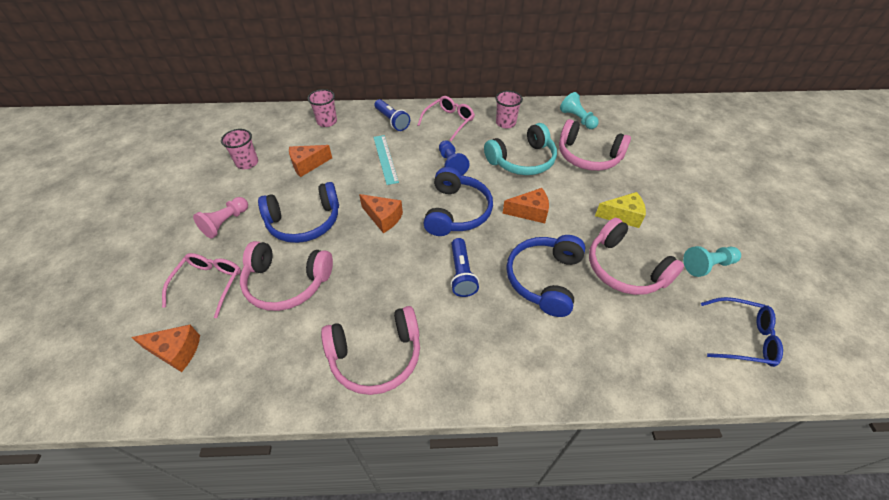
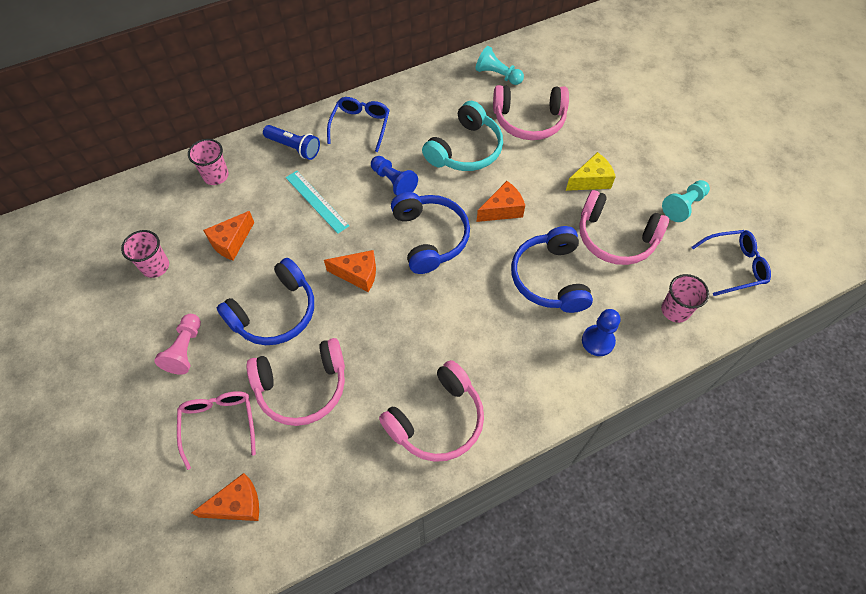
camera: 25 degrees left, 10 degrees up
(449, 121) = (360, 126): pink glasses -> blue glasses
(461, 274) = (471, 304): blue flashlight -> none
(505, 123) = (424, 106): pink cup -> pink cup (675, 310)
(563, 350) = (598, 341): none -> blue pawn

